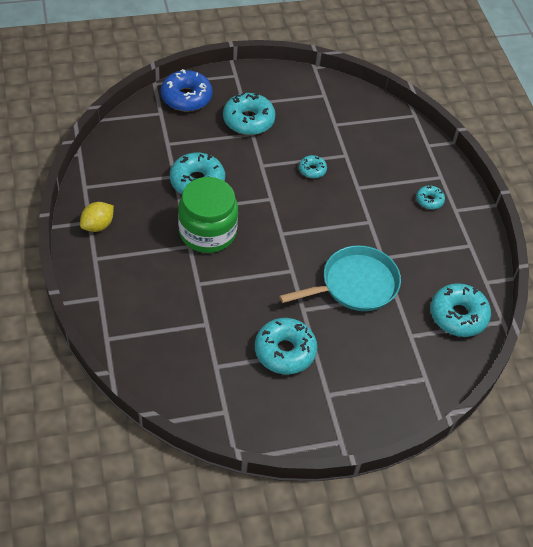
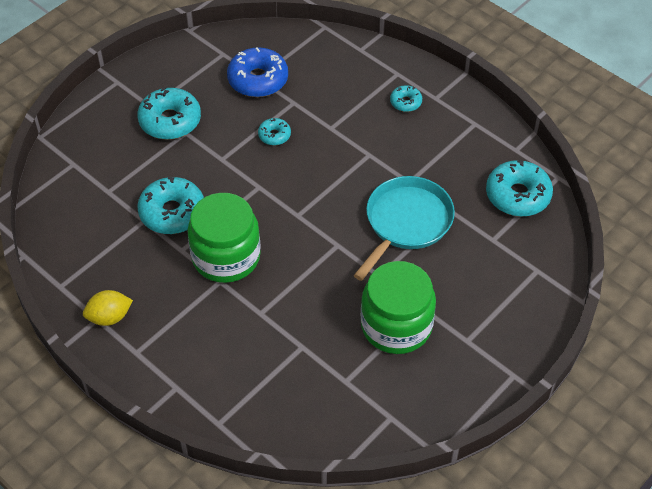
camera: 30 degrees left, 0 degrees up
(98, 225) = (109, 317): yellow lemon -> yellow lemon turned 60 degrees clockwise
(186, 97) = (86, 132): blue donut -> blue donut (258, 80)
(285, 351) = (396, 325): turquoise donut -> green jar

